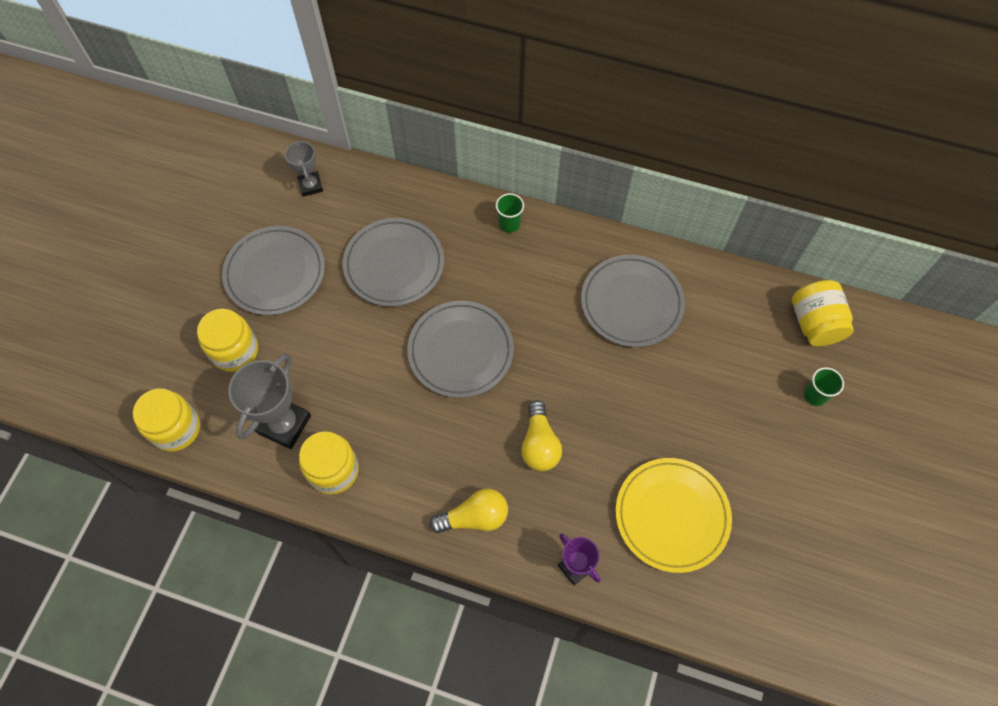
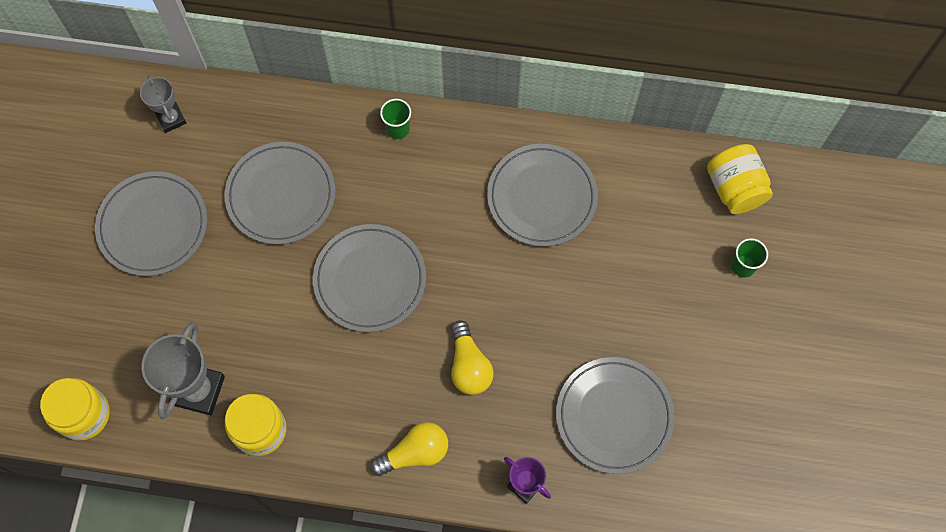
camera: 10 degrees left, 5 degrees up
(235, 351) = (128, 319): yellow jar -> none
(671, 515) = (614, 416): yellow plate -> grey plate

